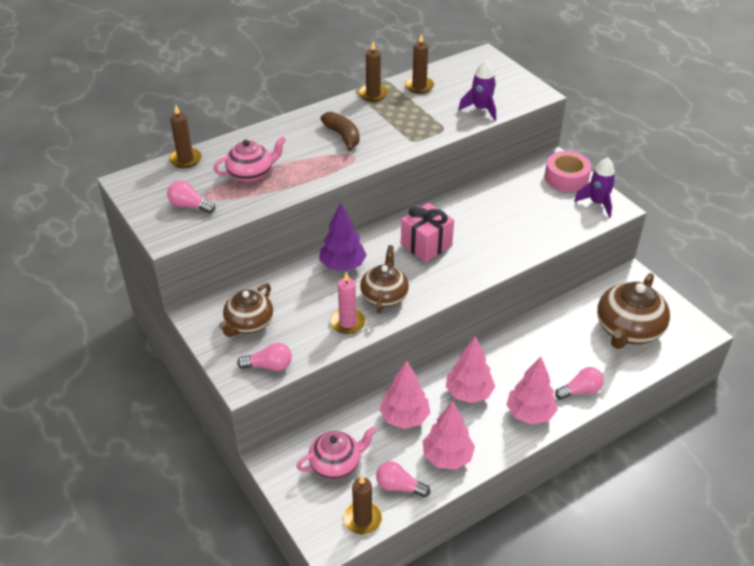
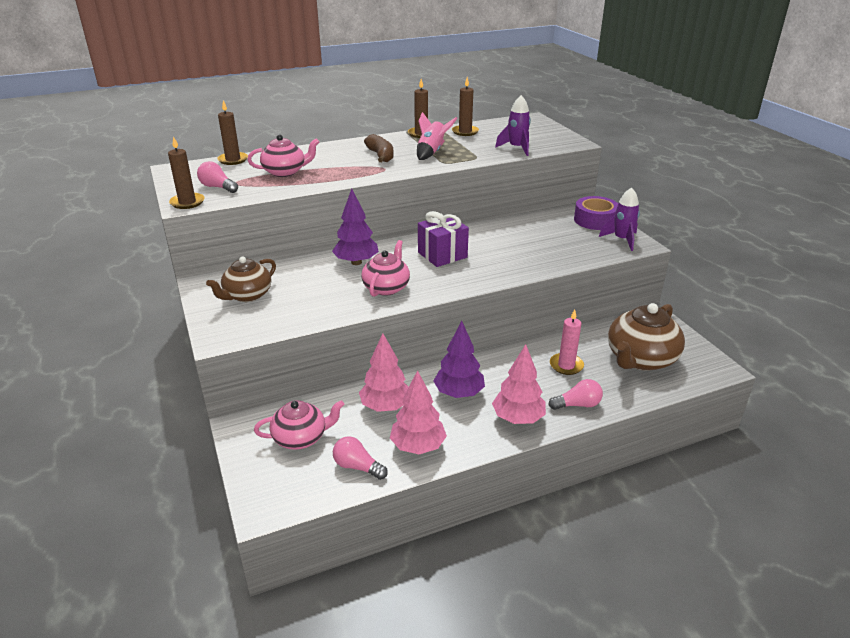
camera: 10 degrees right, 10 degrees down
(269, 366) = (249, 328): pink light bulb -> none
(347, 323) = (342, 304): pink candle -> pink candle (566, 365)
(362, 519) = (307, 492): brown candle -> brown candle (187, 202)
(384, 296) = (386, 287): brown teapot -> pink teapot
(395, 125) = (432, 152): none -> pink rocket
(426, 245) = (442, 255): pink gift -> purple gift
(468, 393) = (459, 393): pink tree -> purple tree
(566, 178) = (595, 220): pink tape -> purple tape

